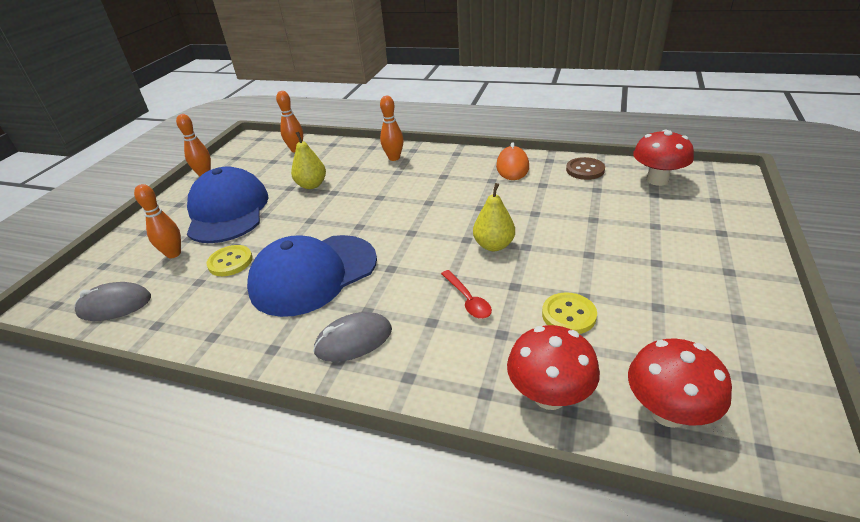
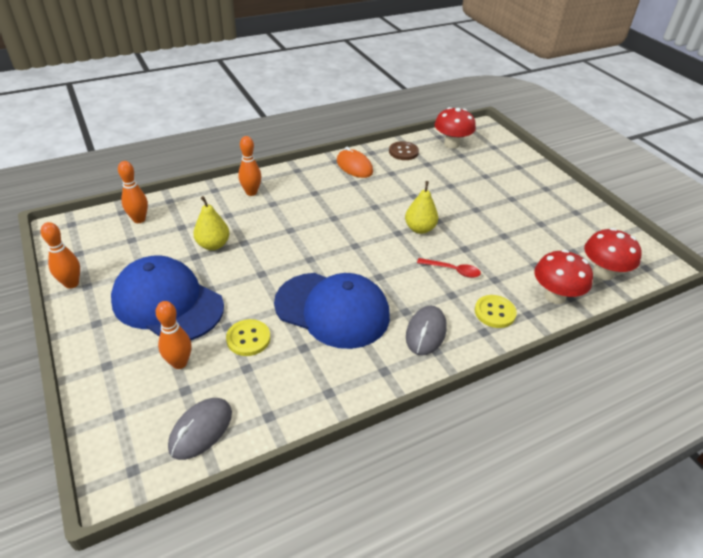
camera: 50 degrees left, 5 degrees up
(313, 274) = (332, 310): blue cap -> blue cap turned 75 degrees counterclockwise
(568, 315) = (511, 250): yellow button -> yellow button (494, 312)

